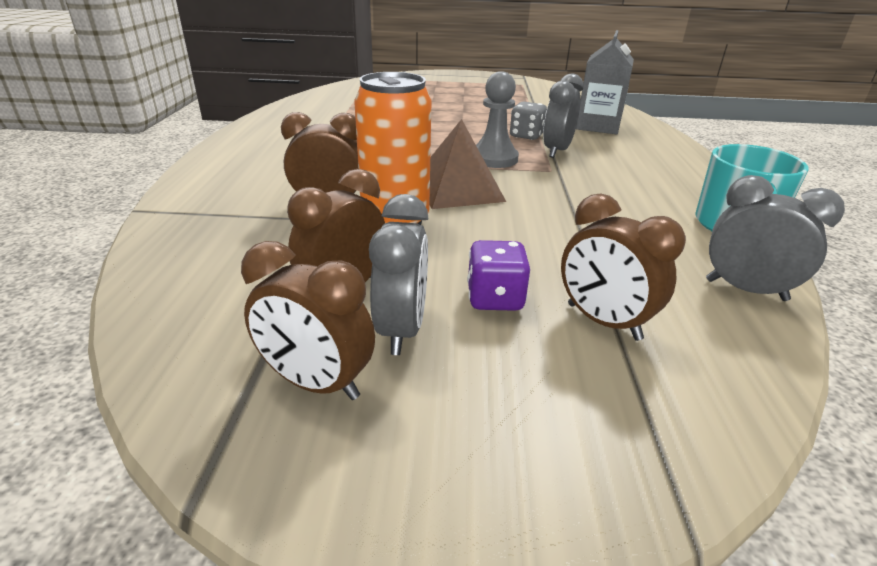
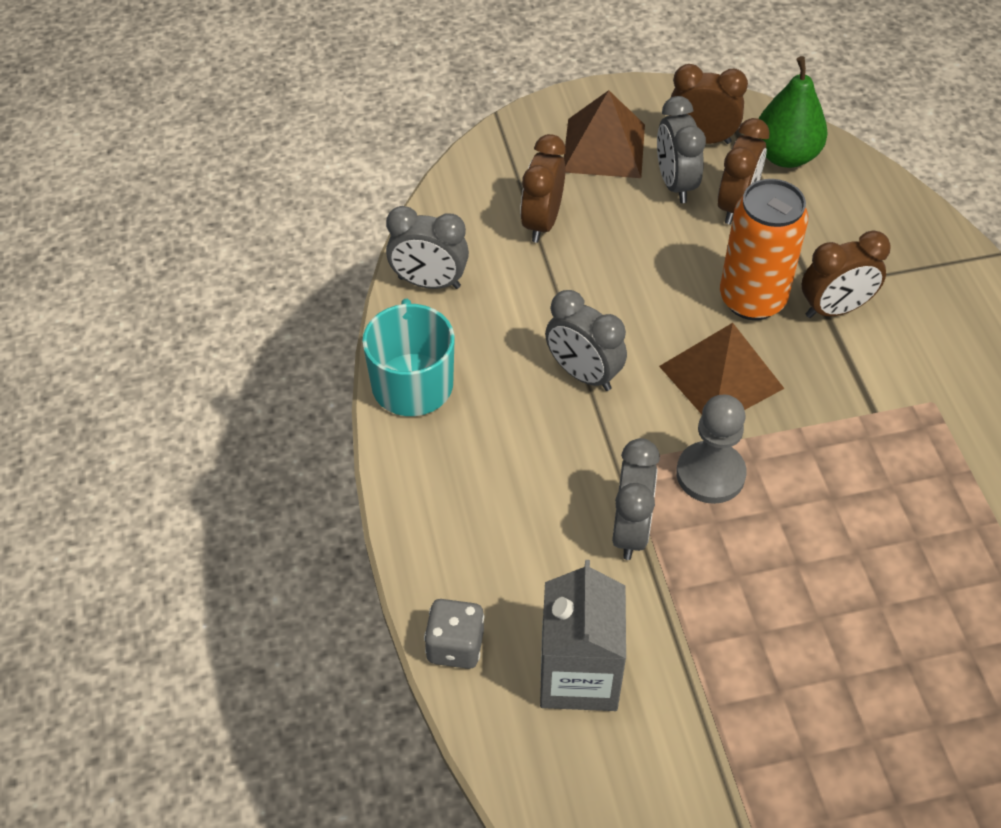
camera: 165 degrees right, 20 degrees up
(221, 332) = (785, 156): none -> green pear
(484, 406) = (603, 148): none -> brown pyramid
(495, 298) = (624, 225): purple dice -> none
(526, 136) = (691, 580): grey dice -> grey dice (455, 646)
(574, 207) = (583, 374): none -> grey clock
(603, 321) = (542, 222): brown clock -> brown clock turned 105 degrees counterclockwise

